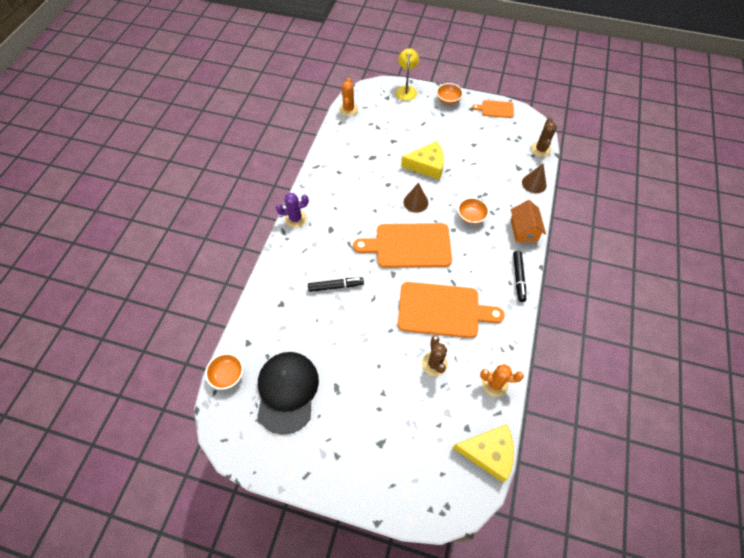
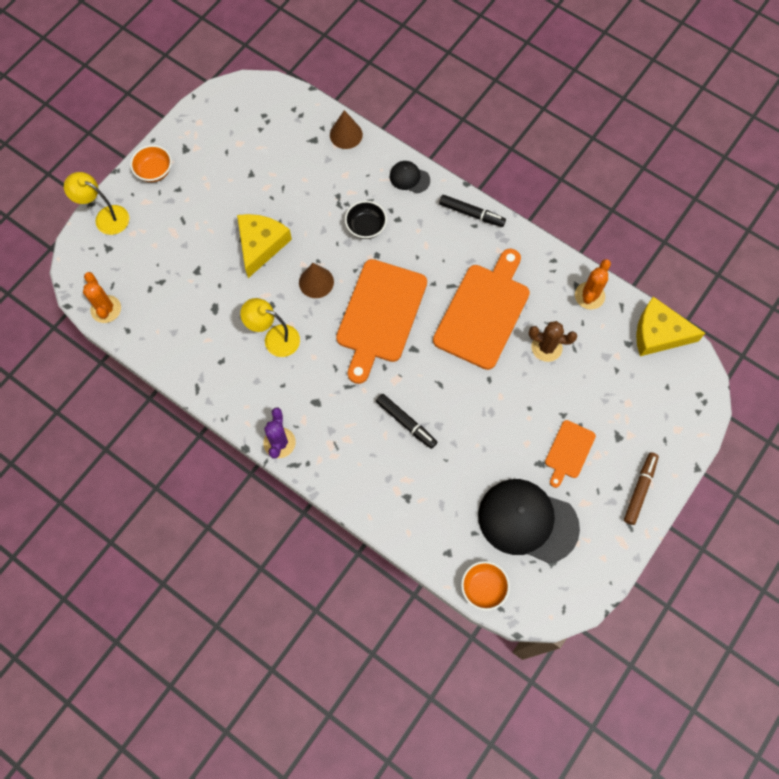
camera: 70 degrees left, 10 degrees up
(336, 286) = (406, 423): black marker -> black marker turned 120 degrees clockwise
(340, 475) = (639, 489): none -> brown marker
(348, 109) = (106, 309): orange cactus -> orange cactus turned 45 degrees clockwise
(366, 193) = (274, 338): none -> yellow lamp
(471, 217) = (366, 227): orange bowl -> black bowl
(488, 452) = (658, 333): yellow cheese -> yellow cheese turned 105 degrees counterclockwise
(496, 109) = (201, 120): orange cutting board -> orange cutting board (569, 451)
(523, 230) = (409, 178): orange house -> black cap
(540, 149) = (296, 101): brown cactus -> none

